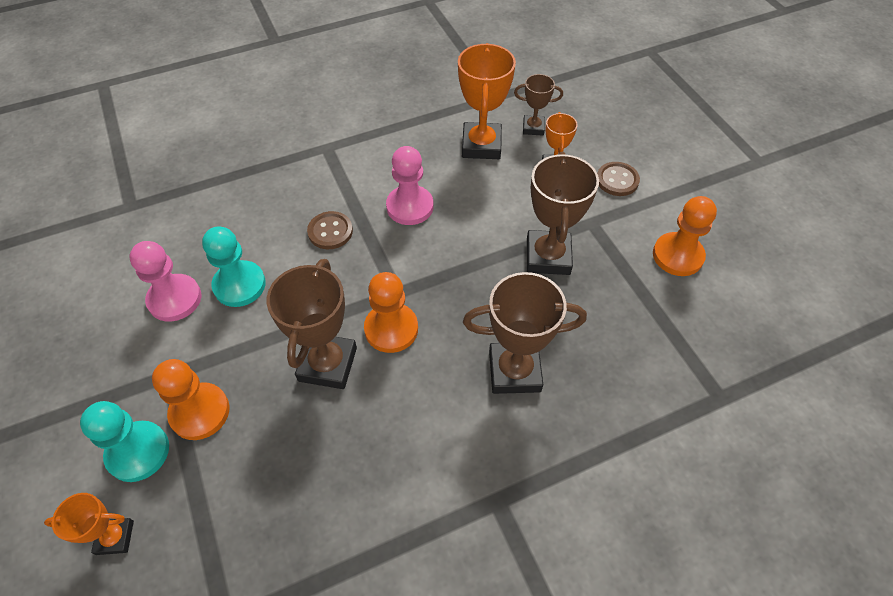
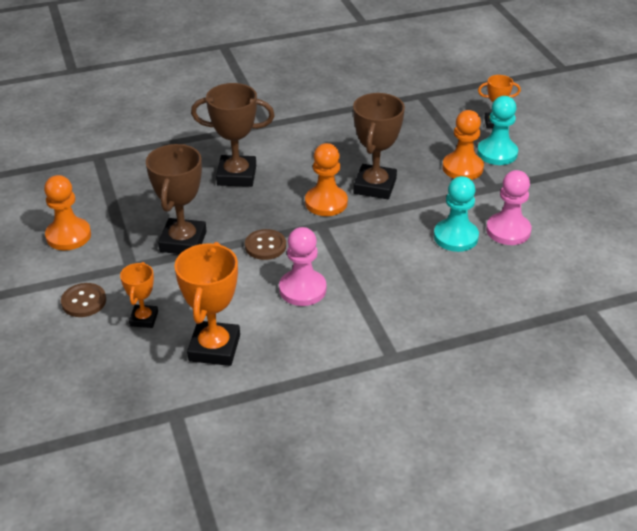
camera: 175 degrees left, 15 degrees down
(330, 231) = (380, 272): brown button -> brown button (265, 246)
(533, 128) = (147, 366): brown trophy -> none

